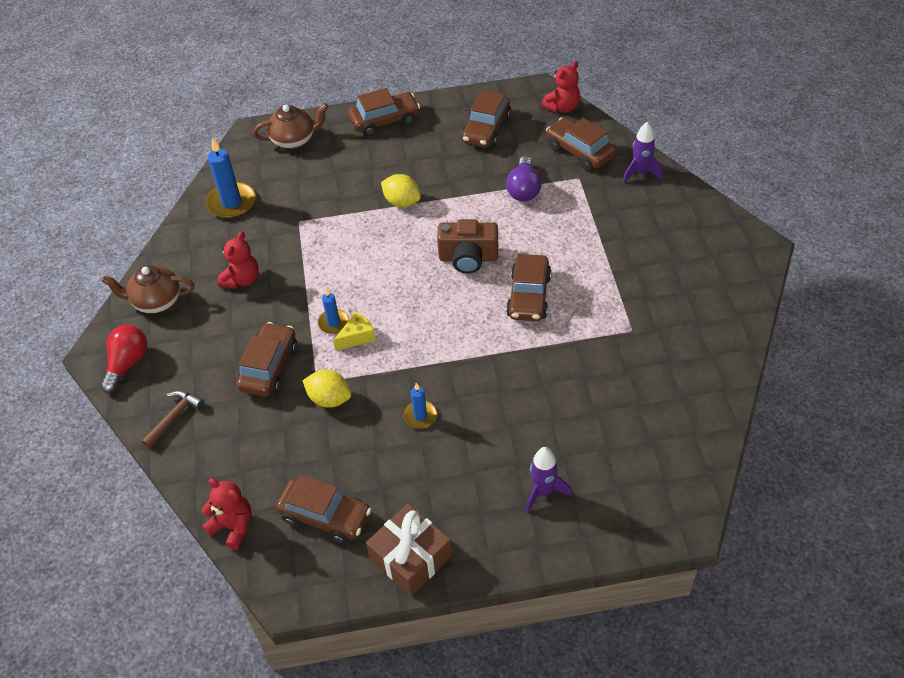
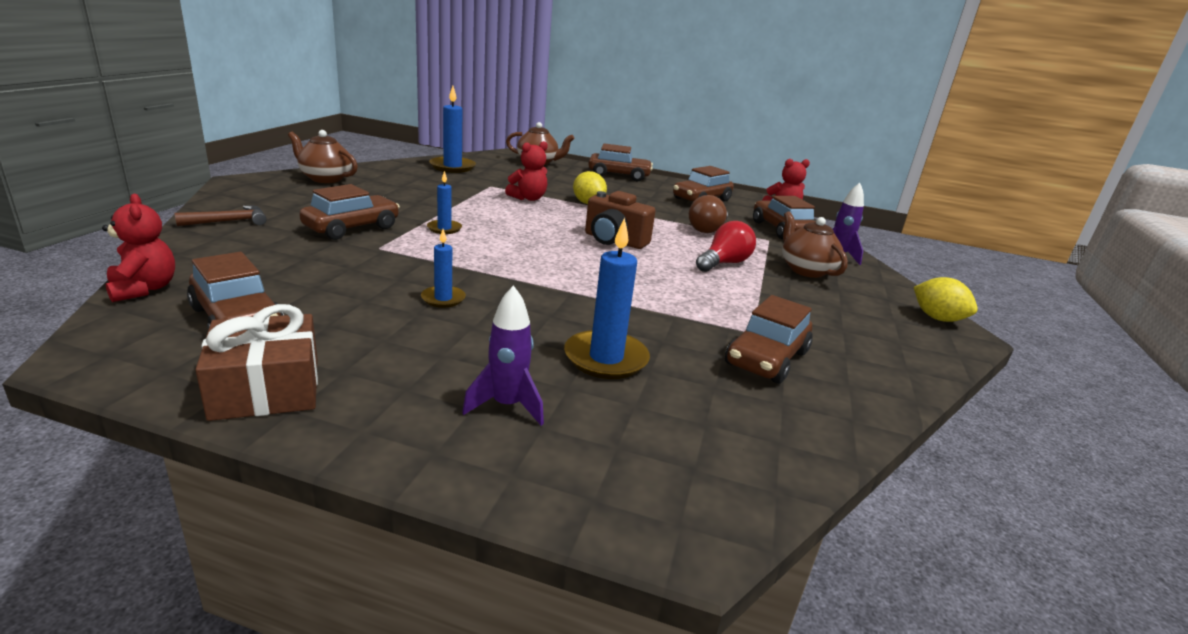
camera: 20 degrees right, 25 degrees down
(127, 364) = (249, 191): red light bulb -> red light bulb (724, 263)
(242, 279) = (405, 191): red teddy bear -> red teddy bear (528, 198)
(329, 399) = (373, 259): yellow lemon -> yellow lemon (937, 318)
(357, 337) = (453, 241): yellow cheese -> none
(524, 189) = (707, 229): purple light bulb -> brown light bulb
(529, 296) = (652, 276): brown car -> brown car (766, 358)
(564, 416) = (606, 358): none -> blue candle
(627, 215) = (805, 270): none -> brown teapot

